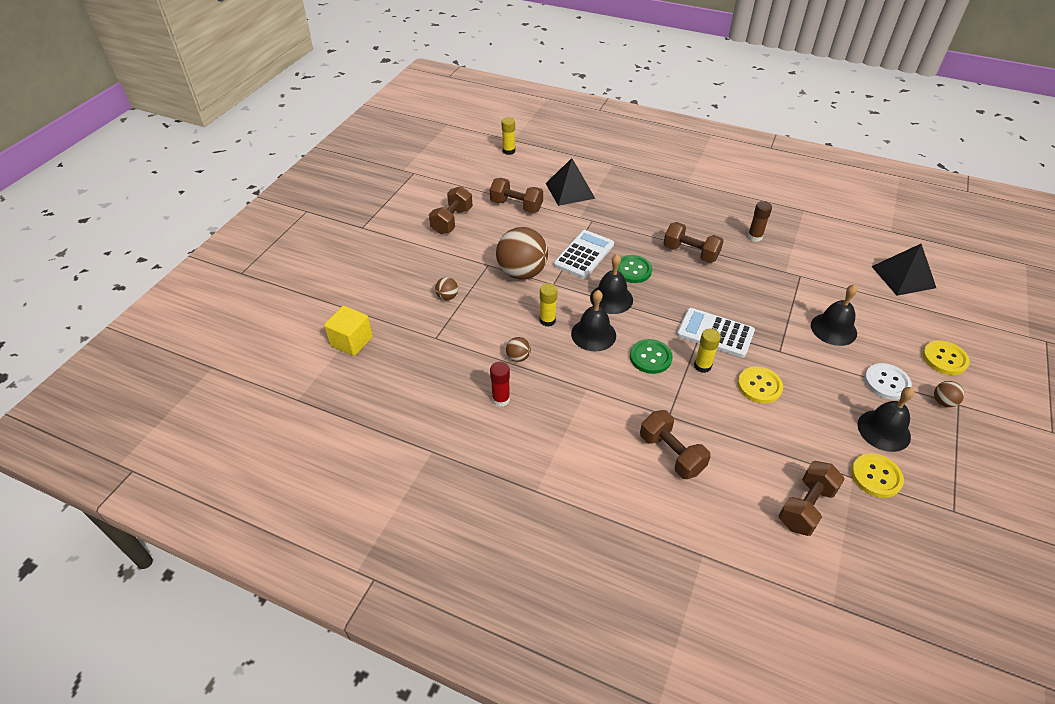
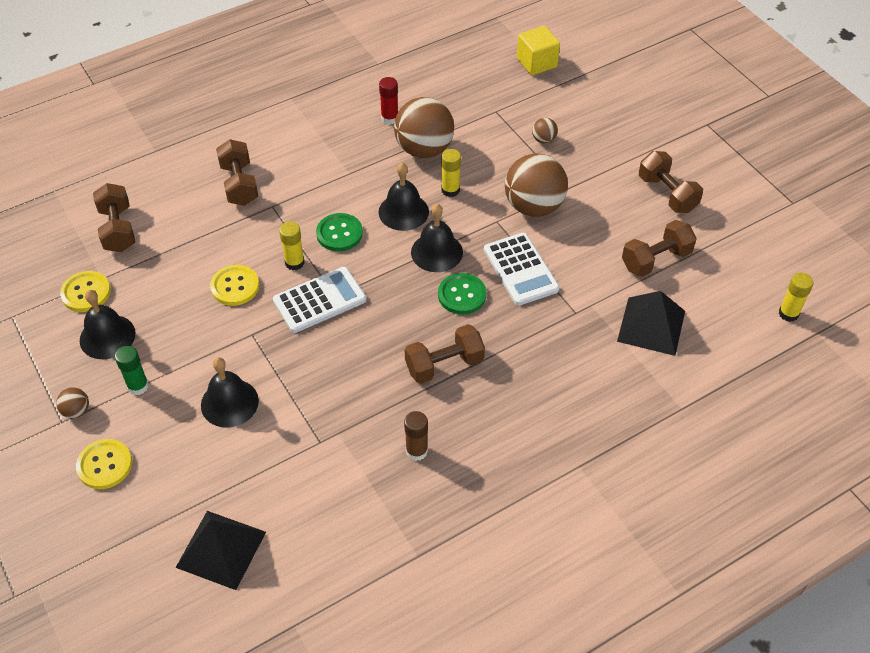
camera: 125 degrees right, 5 degrees up
(518, 357) = (424, 149): brown ball -> brown ball, size x2.31
(671, 454) = (239, 184): brown dumbbell -> brown dumbbell turned 75 degrees clockwise
(886, 382) = (138, 386): white button -> green glue stick

